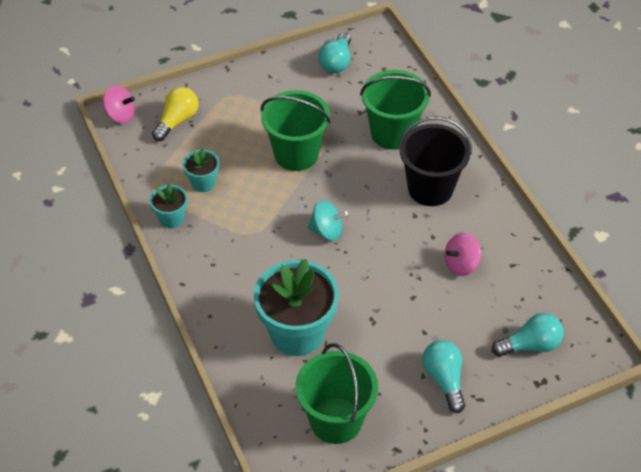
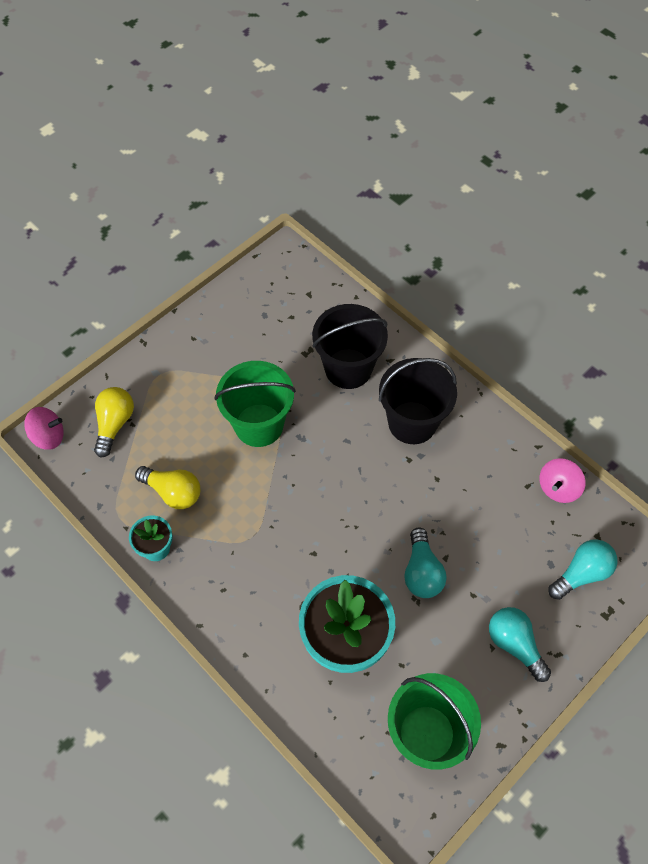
camera: 20 degrees left, 10 degrees up
(203, 183) = (173, 492): turquoise flower pot -> yellow light bulb
(327, 231) = (327, 508): turquoise spinning top -> none
(336, 62) = (257, 300): turquoise light bulb -> turquoise light bulb (422, 572)
(392, 133) = (348, 368): green bucket -> black bucket
(461, 264) = (478, 502): pink spinning top -> pink spinning top (558, 488)

